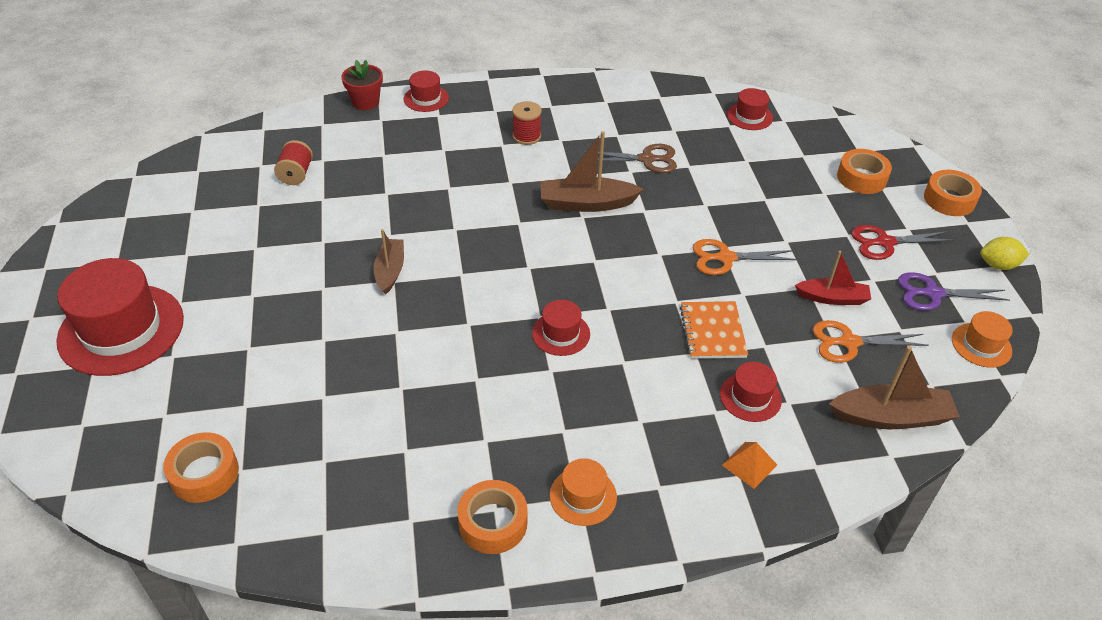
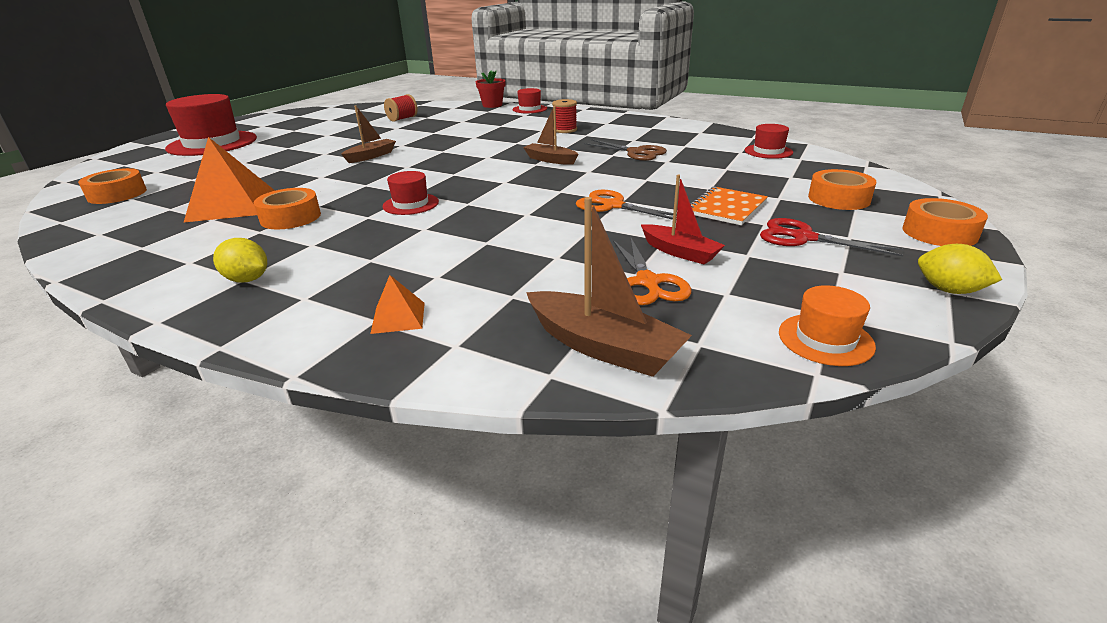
camera: 40 degrees right, 15 degrees down
(385, 421) = (231, 205): none -> orange pyramid
(493, 523) = (172, 267): orange tape -> orange tape (290, 217)
(583, 496) = (247, 279): orange hat -> yellow lemon
(586, 203) = (550, 160): brown boat -> brown boat, size x0.66
(712, 331) = (525, 236): orange notebook -> orange notebook (726, 208)
(750, 397) = (483, 280): red hat -> none
(849, 342) = (648, 282): orange scissors -> orange scissors turned 135 degrees counterclockwise
(932, 293) = (813, 283): purple scissors -> none

